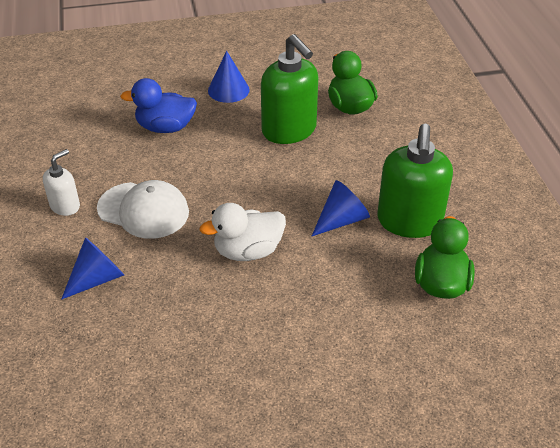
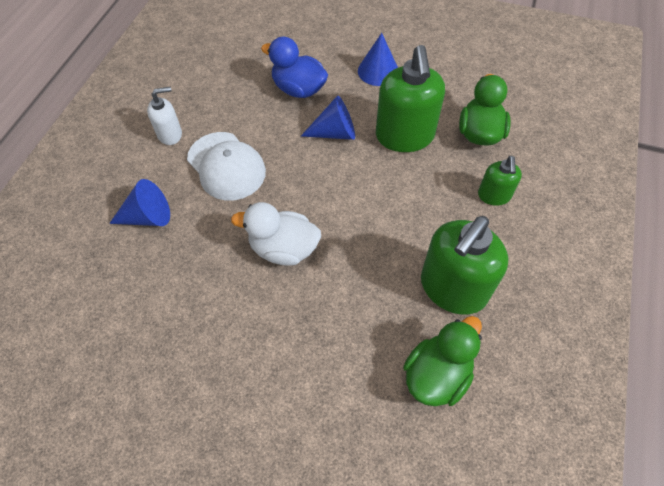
camera: 30 degrees right, 15 degrees up
(341, 220) = (388, 256): blue cone -> blue cone (334, 133)
(393, 146) = (494, 196): none -> green soap dispenser

